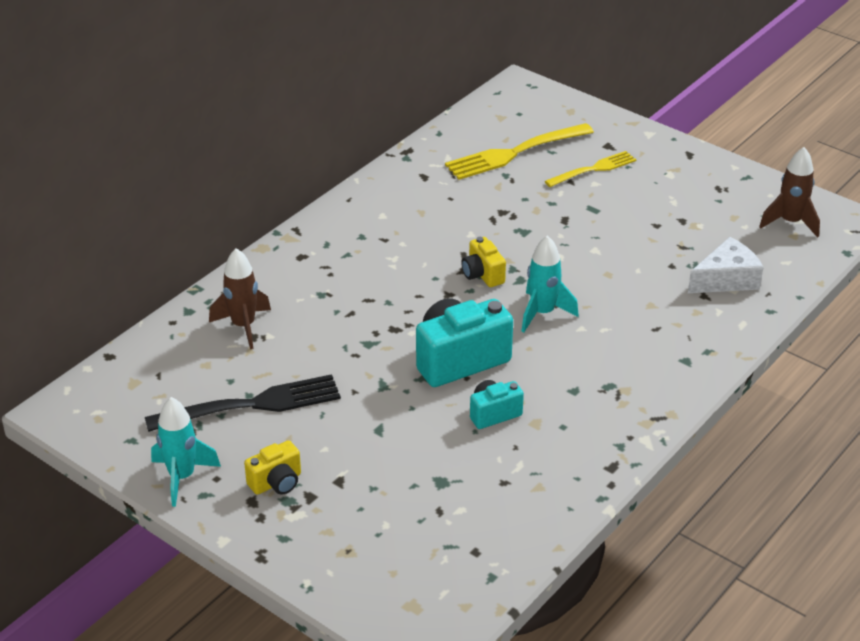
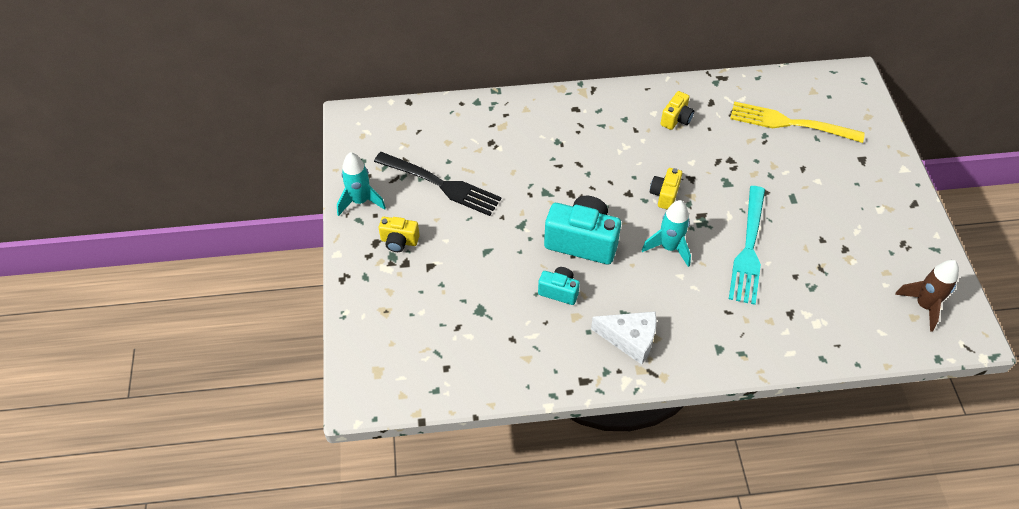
camera: 45 degrees right, 15 degrees up
(243, 326) = (493, 132): brown rocket -> none
(410, 208) = (676, 119): none -> yellow camera
(593, 169) = (829, 170): yellow fork -> none
(609, 270) = (748, 248): none -> turquoise fork
(726, 279) = (821, 313): white cheese -> white cheese (630, 339)

